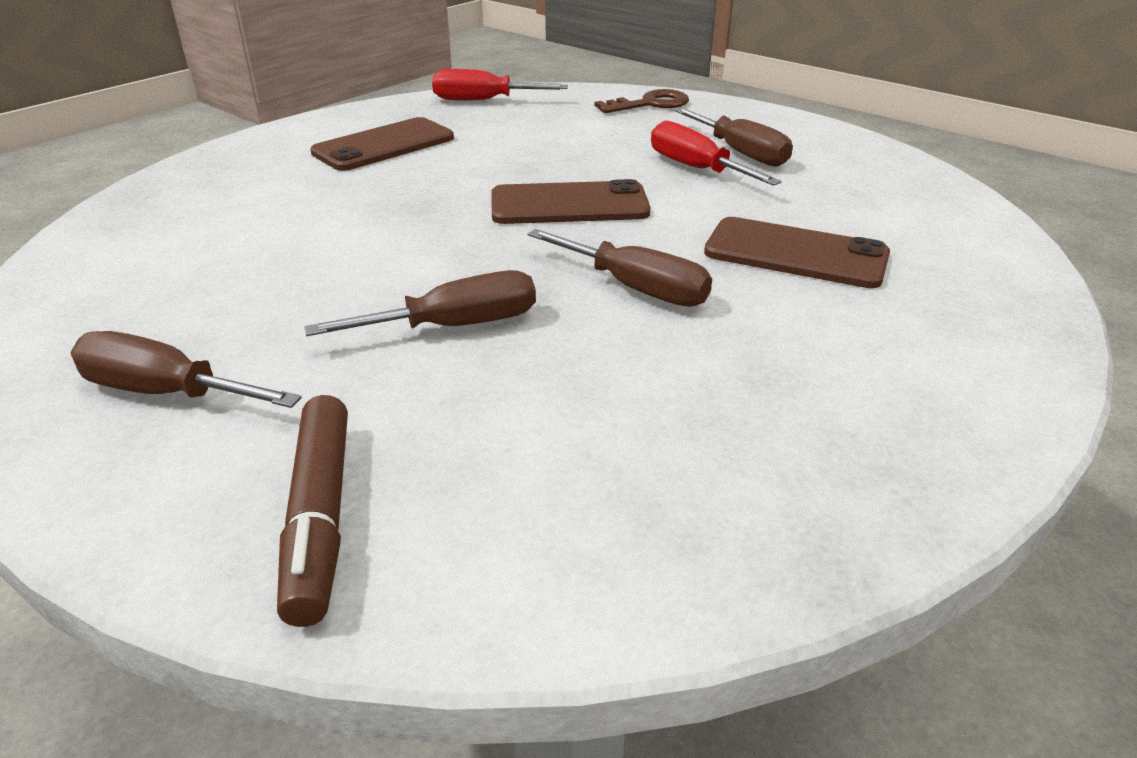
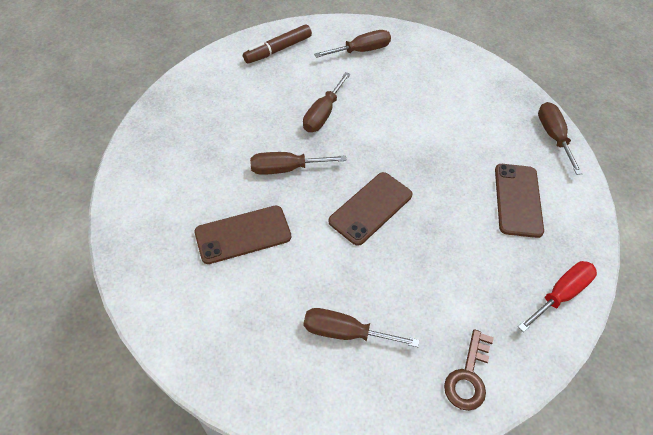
camera: 135 degrees right, 20 degrees up
(215, 161) = (553, 136): none -> brown screwdriver
(320, 516) = (278, 49): brown marker -> brown marker turned 75 degrees counterclockwise
(696, 168) = (351, 291): red screwdriver -> none

